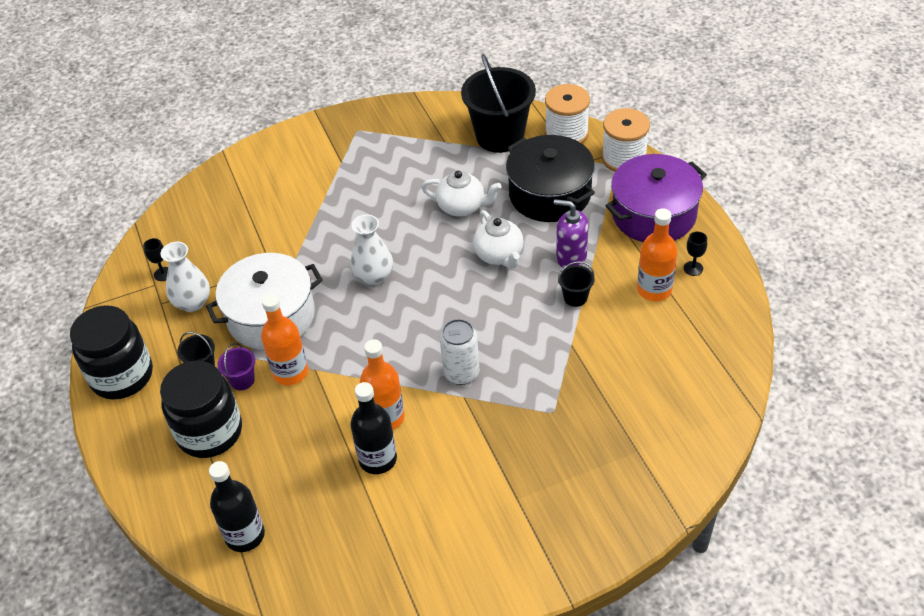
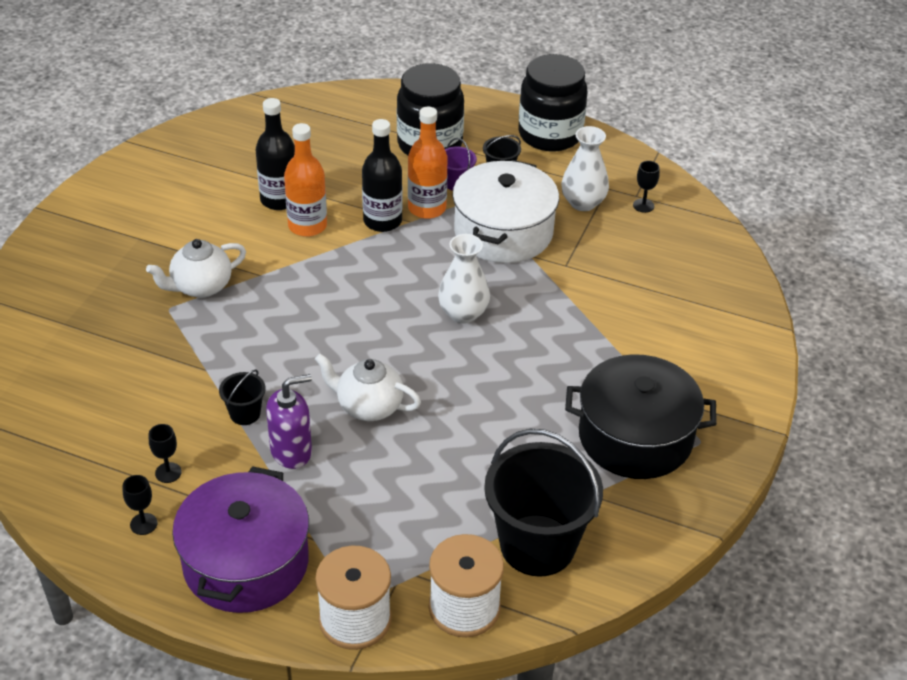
camera: 130 degrees right, 5 degrees down
(245, 535) = (318, 115): black bottle -> black bottle (382, 221)
(461, 373) = (282, 289): white can -> none
(462, 207) = (469, 431): white teapot -> white teapot (201, 287)
(549, 194) = (392, 508): black pot -> black pot (635, 437)
(654, 290) = (168, 472): orange bottle -> black goblet

